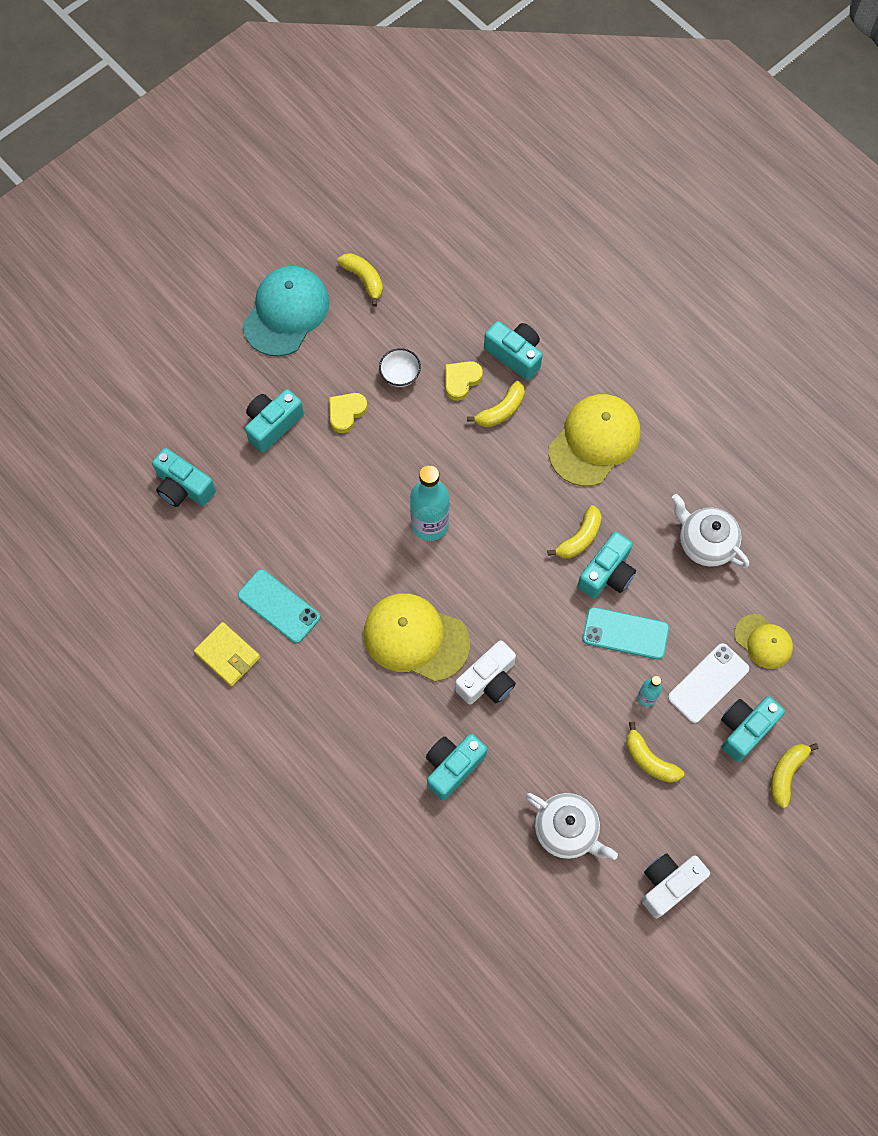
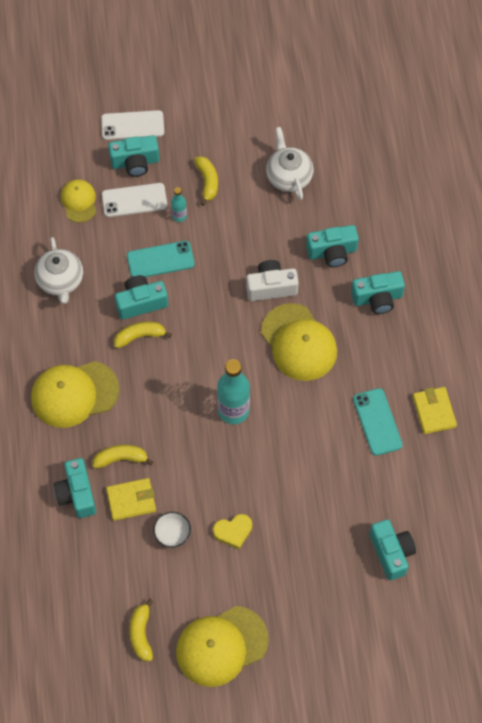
camera: 145 degrees left, 5 degrees down
(273, 424) = (294, 558): turquoise camera -> turquoise camera (377, 298)
(286, 312) = (221, 646): turquoise cap -> yellow cap
(461, 380) = (131, 500): yellow heart -> yellow wallet
(625, 633) = (160, 260): turquoise phone -> turquoise phone turned 60 degrees counterclockwise
(668, 884) = (251, 114): white camera -> none
(786, 774) = (132, 125): yellow banana -> white phone

